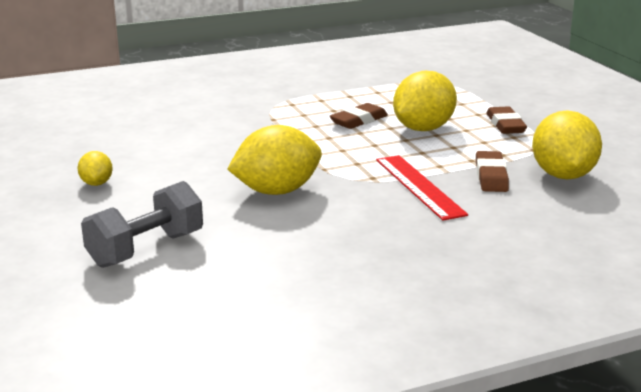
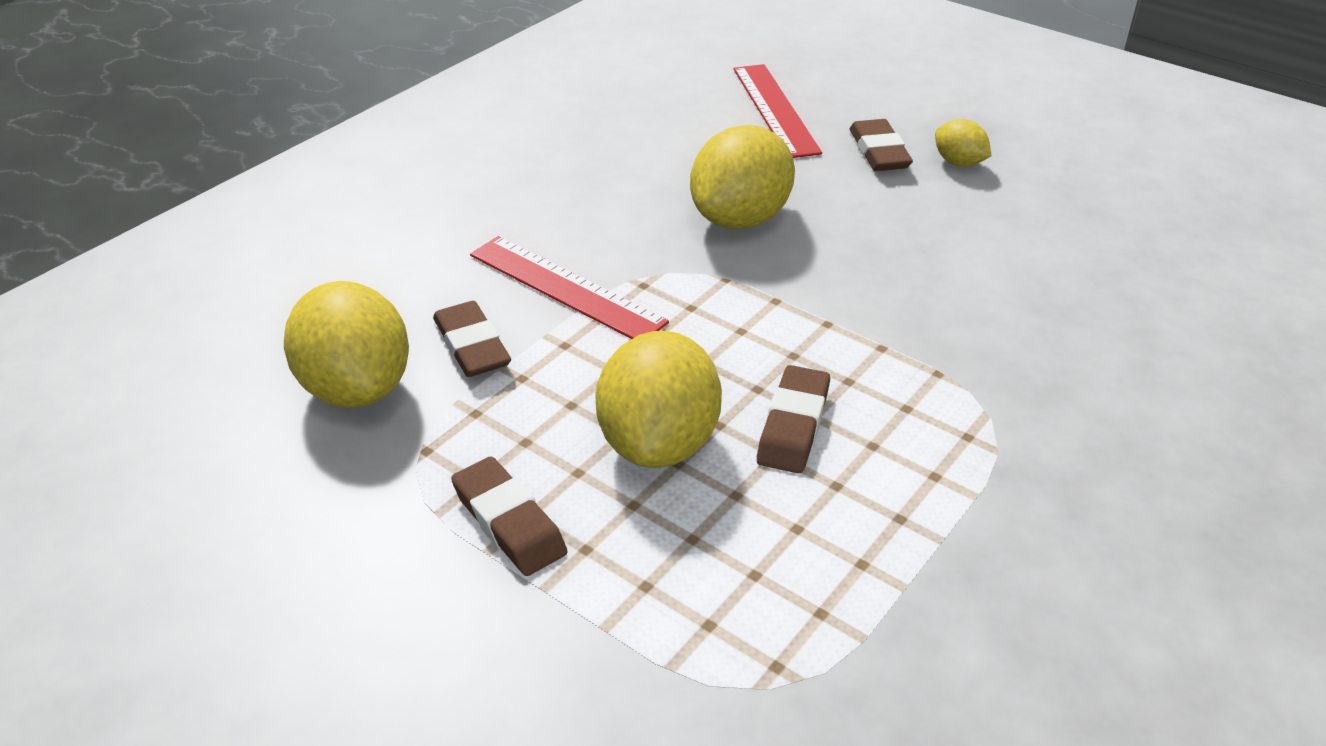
camera: 150 degrees right, 15 degrees up
(130, 202) = (879, 152): none -> brown eraser
(146, 249) = (775, 109): grey dumbbell -> red ruler

